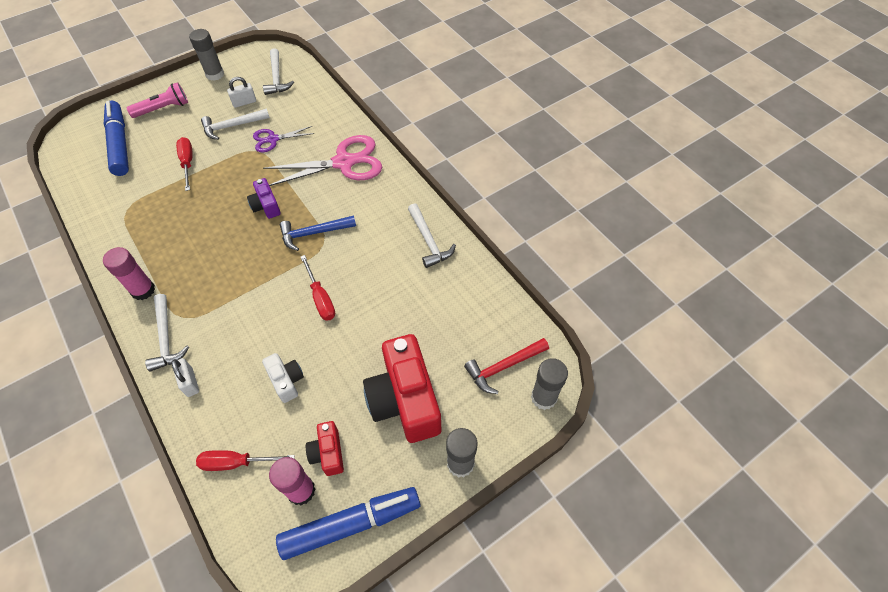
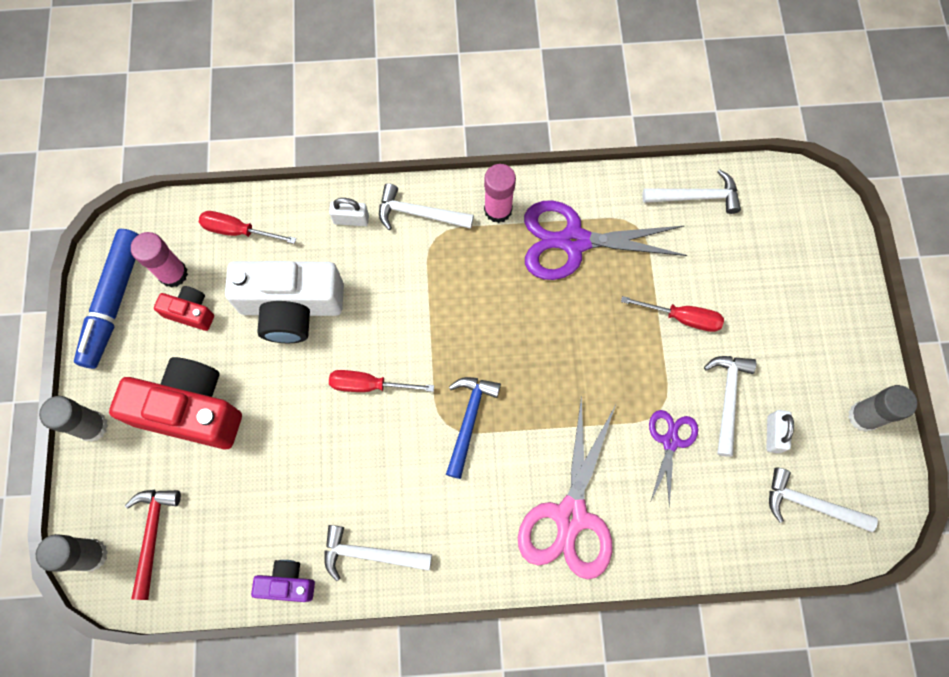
camera: 120 degrees right, 15 degrees up
(91, 188) = (696, 197): none -> white hammer
(120, 143) = (765, 249): blue marker -> none
(153, 236) = (573, 241): none -> purple scissors
(163, 109) = (814, 321): pink flashlight -> none
(236, 463) = (238, 231): red screwdriver -> red screwdriver turned 105 degrees counterclockwise
(266, 206) = (549, 383): purple camera -> purple camera (287, 583)
(286, 381) = (291, 307): white camera -> white camera, size x2.05

